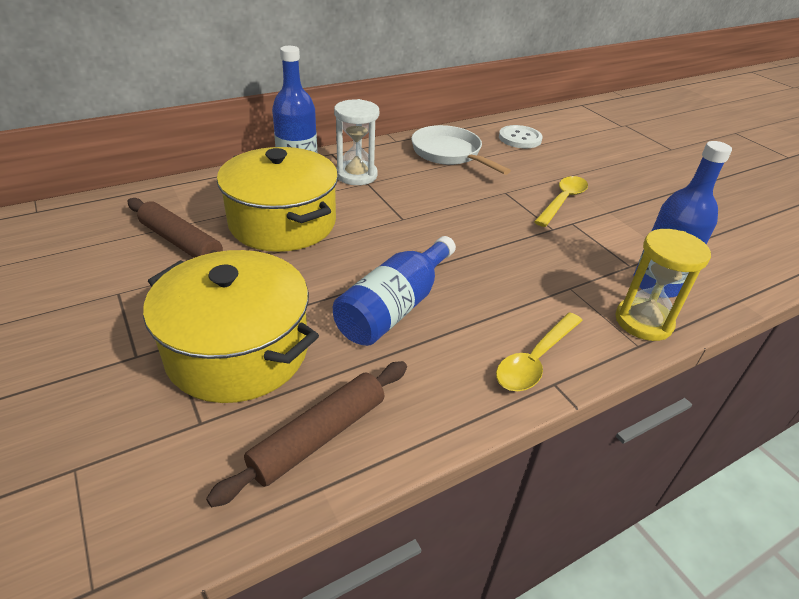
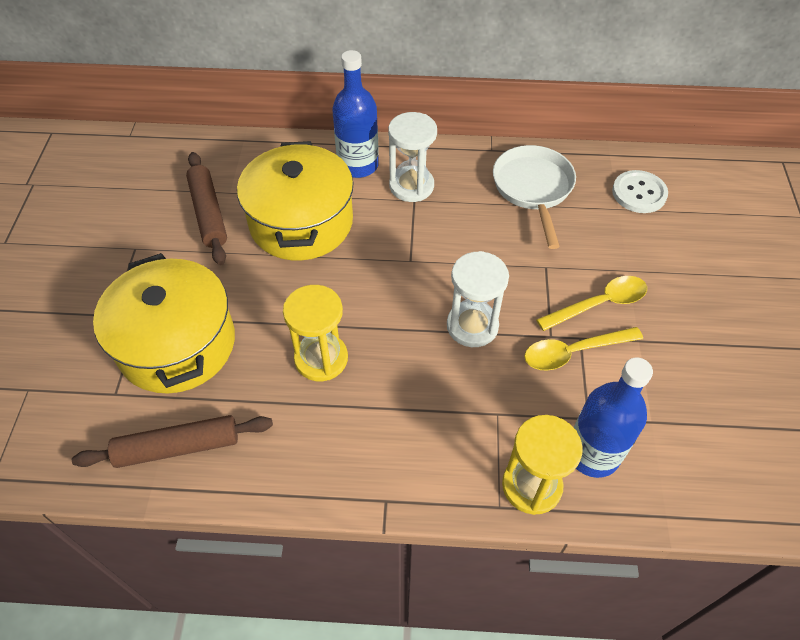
camera: 35 degrees right, 15 degrees up
(394, 307) = (321, 358): blue bottle -> yellow hourglass
(493, 242) = (472, 326): none -> white hourglass
(535, 360) = (390, 471): yellow spoon -> yellow spoon (573, 352)

